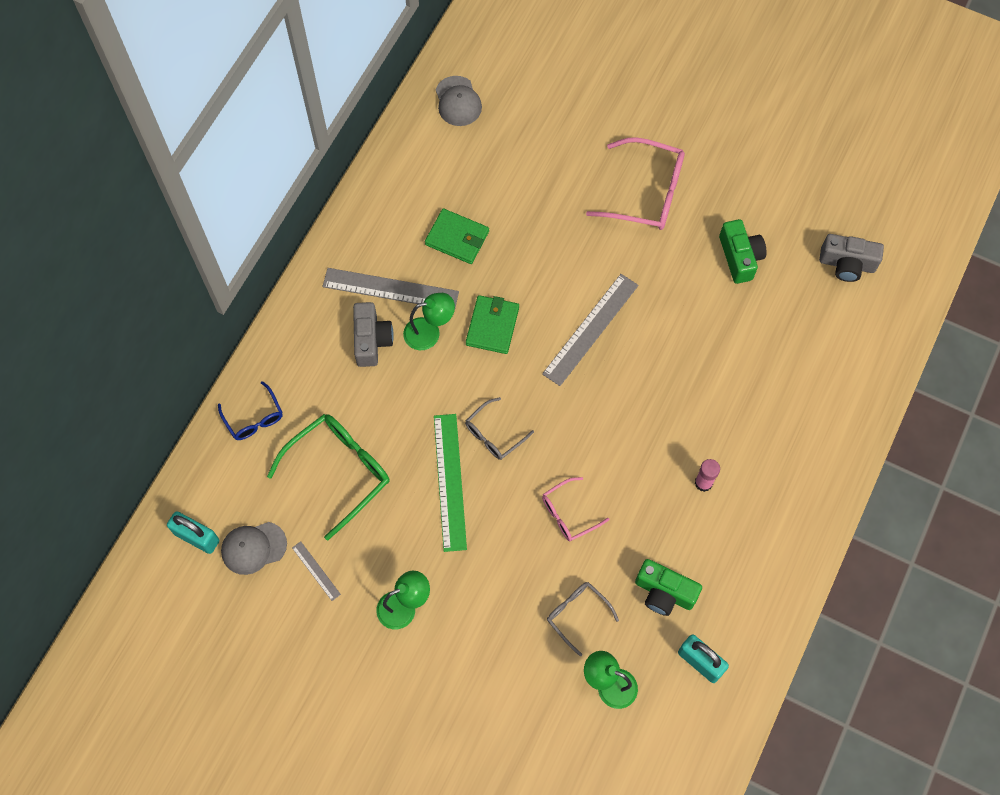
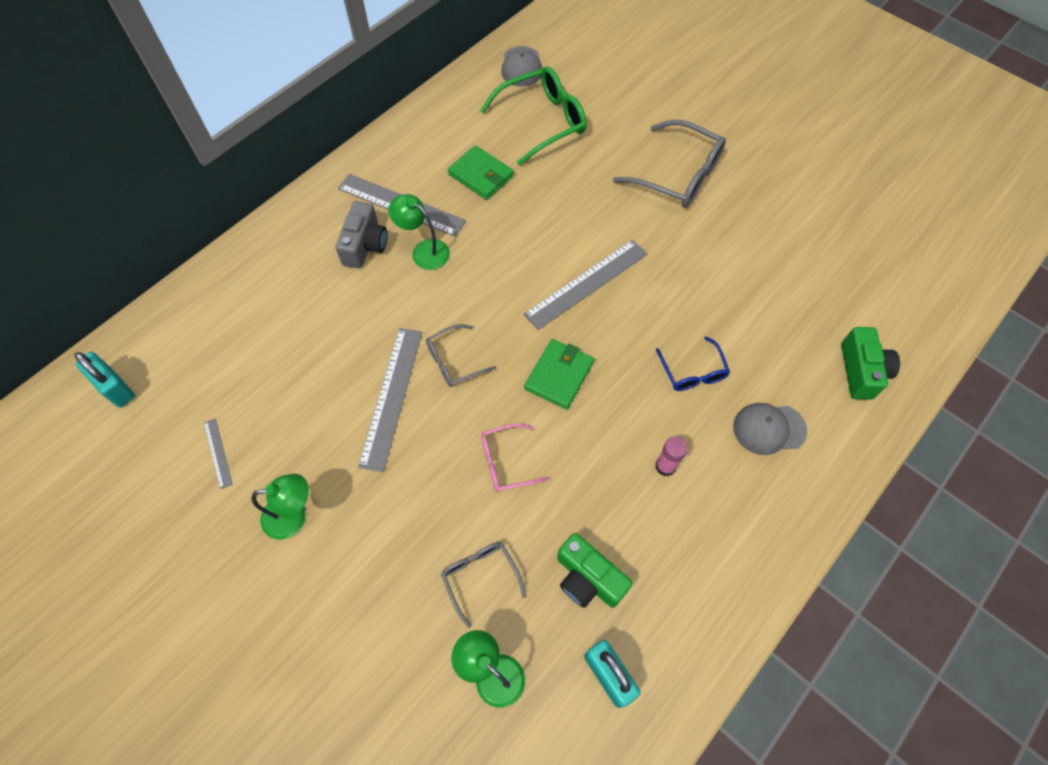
camera: 15 degrees right, 5 degrees down
(253, 417) = (223, 288): blue glasses -> blue glasses (692, 371)
(253, 548) = (165, 413): grey cap -> grey cap (769, 429)
(338, 472) = (282, 360): green glasses -> green glasses (541, 122)
(429, 332) = (424, 250): green lamp -> green lamp turned 150 degrees counterclockwise
(450, 481) = (392, 397): green ruler -> grey ruler
(492, 326) = (488, 259): green wallet -> green wallet (559, 375)
(645, 193) = (677, 175): pink glasses -> grey glasses
(740, 257) = (759, 251): green camera -> green camera (861, 371)
(847, 264) = (873, 282): grey camera -> none

